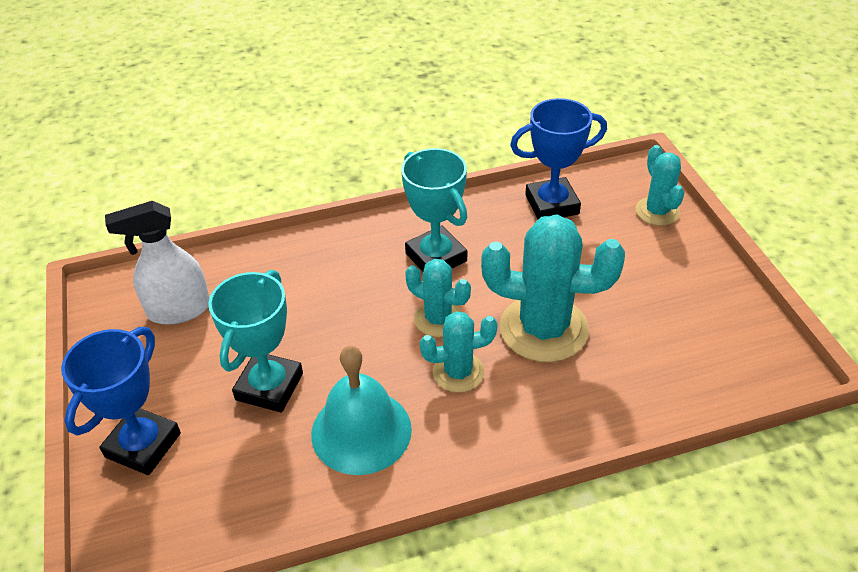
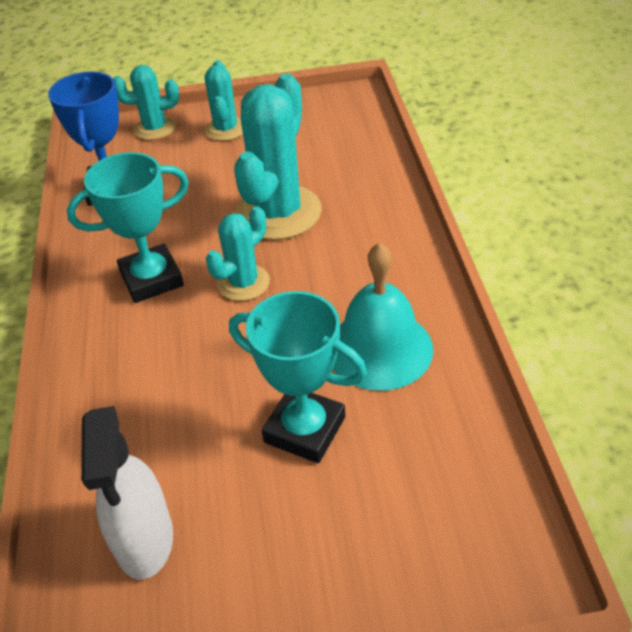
camera: 80 degrees left, 0 degrees up
(143, 445) = (373, 562): blue trophy -> none
(458, 372) = (318, 273): turquoise cactus -> turquoise cactus (226, 129)

